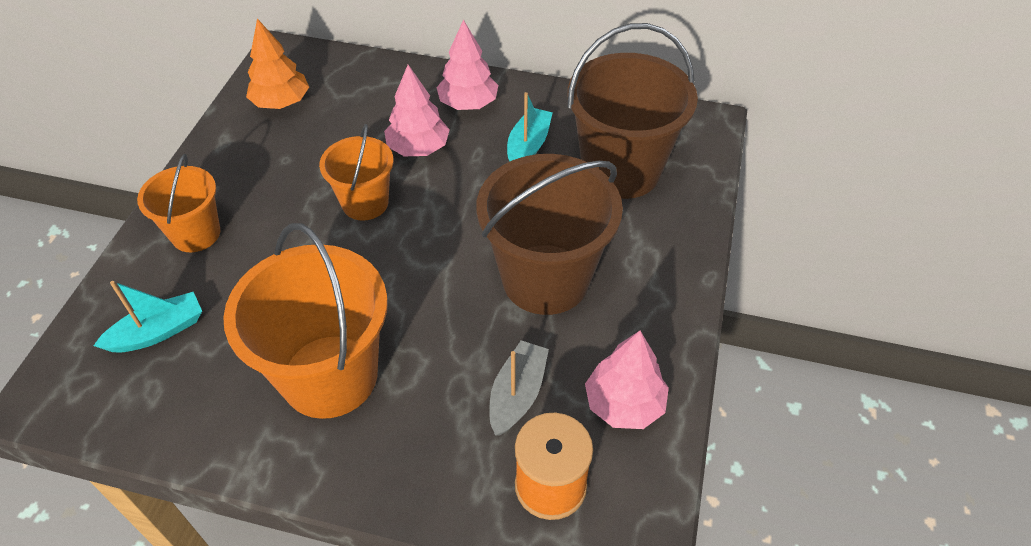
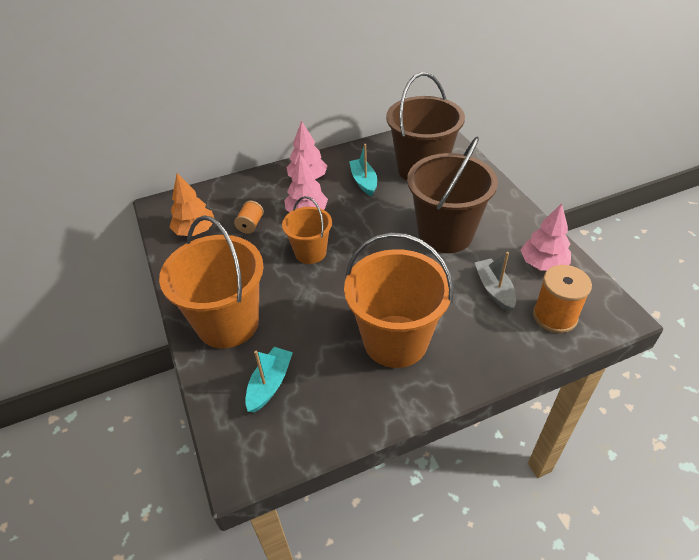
camera: 35 degrees left, 5 degrees down
(196, 234) = (228, 323): orange bucket -> orange bucket, size x1.75
(342, 129) = (250, 225): none -> orange spool

